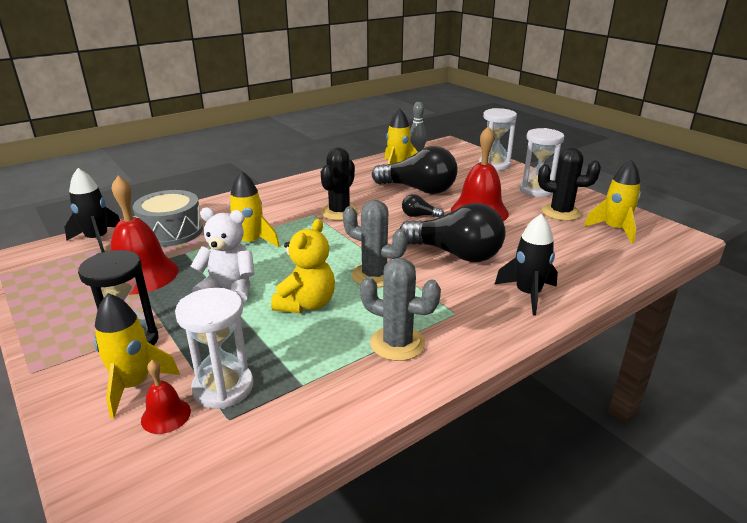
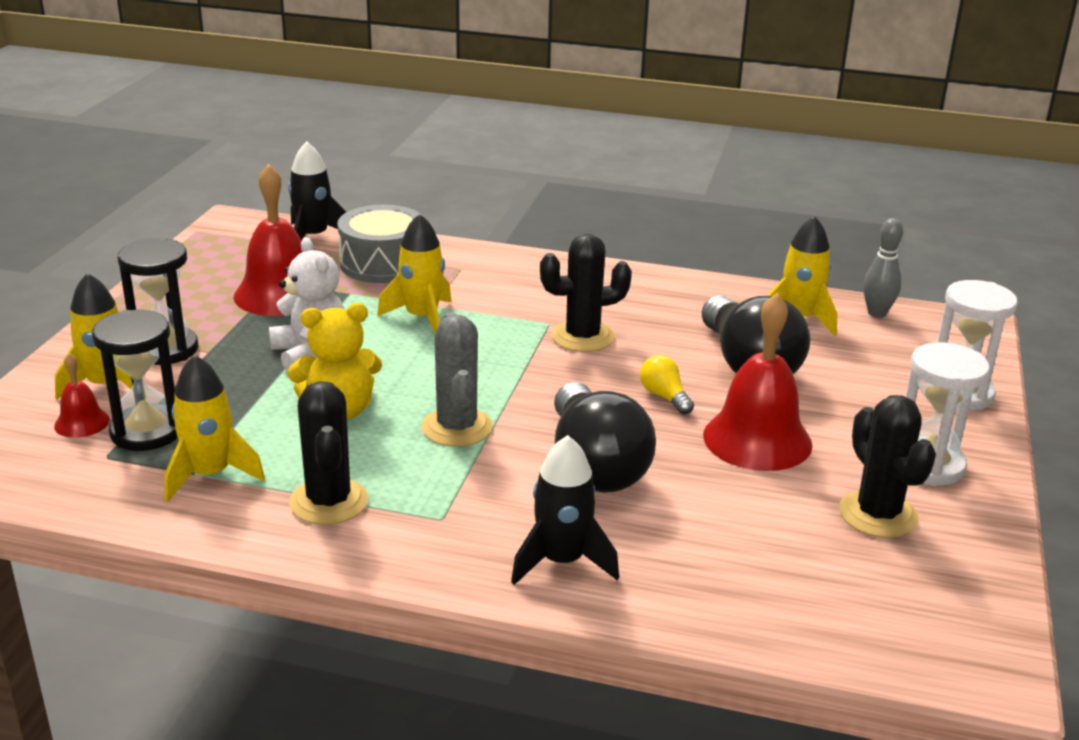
camera: 50 degrees right, 0 degrees up
(223, 388) = (147, 432): white hourglass -> black hourglass
(397, 343) = (329, 502): grey cactus -> black cactus
(419, 216) = (664, 397): black light bulb -> yellow light bulb
(614, 229) = (898, 587): yellow rocket -> yellow rocket (210, 475)

